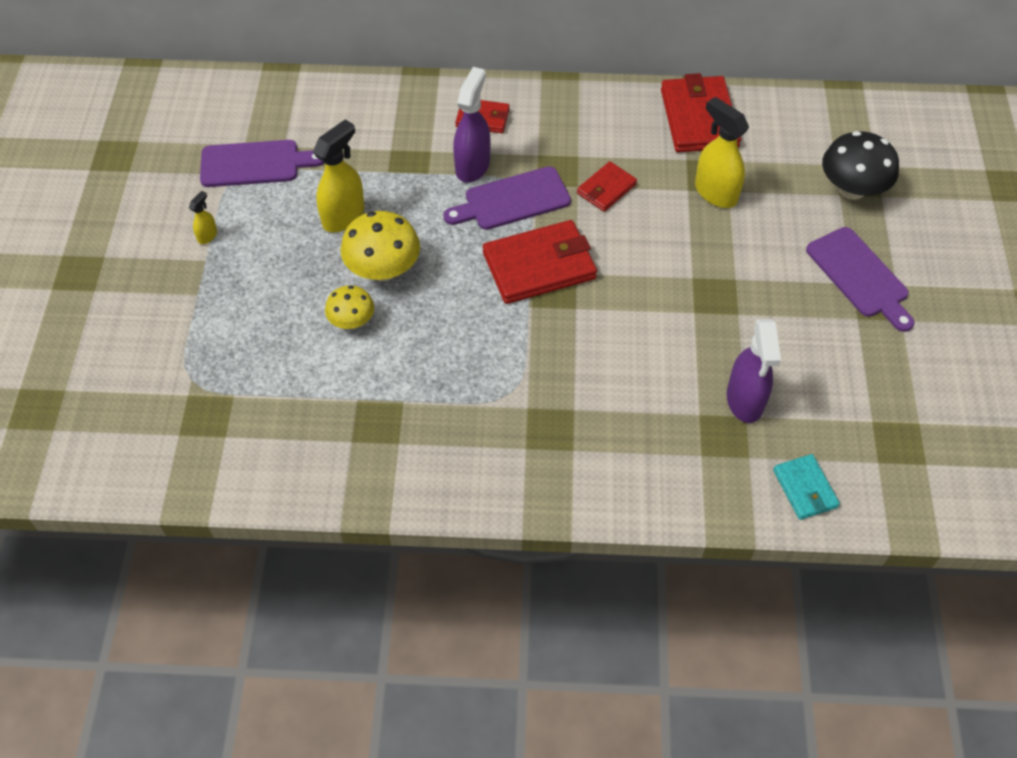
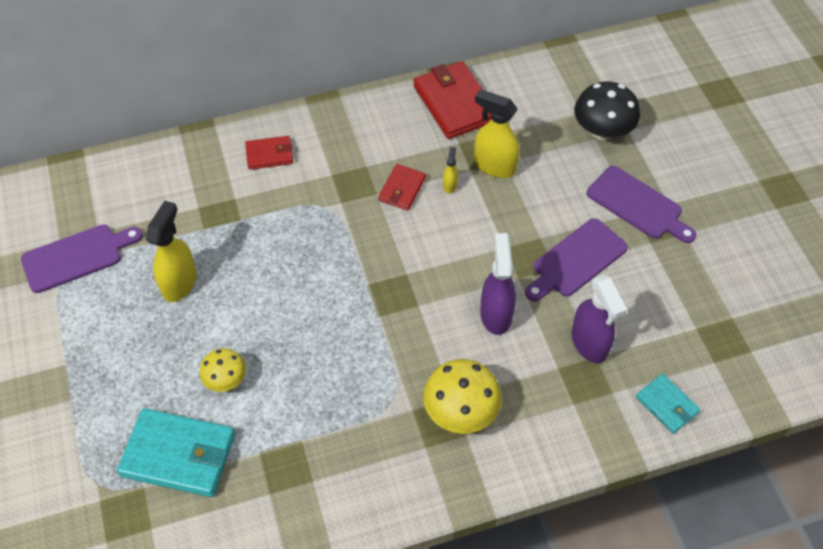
camera: 20 degrees left, 0 degrees up
(207, 236) = (58, 340): yellow spray bottle -> yellow spray bottle (450, 185)
(278, 377) = (179, 455): none -> turquoise wallet
(383, 269) = (235, 322): yellow mushroom -> yellow mushroom (461, 411)
(472, 166) = (278, 201): purple spray bottle -> purple spray bottle (496, 314)
(512, 200) = (325, 223): purple cutting board -> purple cutting board (576, 260)
(539, 266) = (372, 276): red wallet -> none

